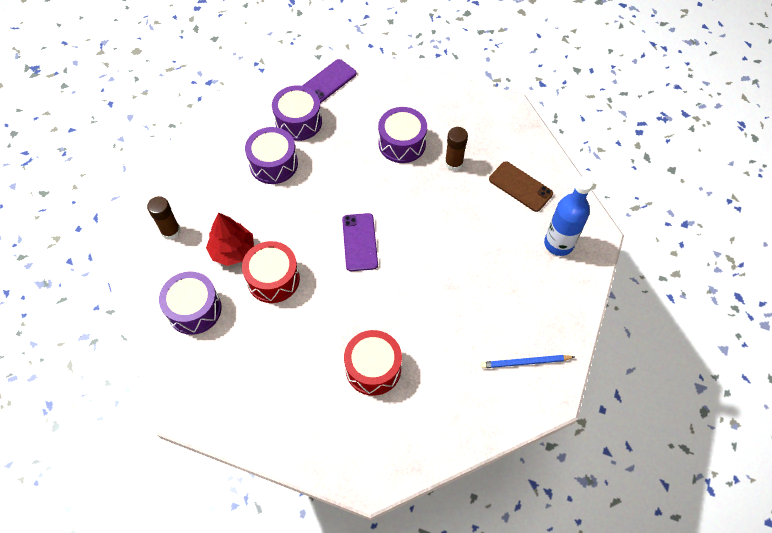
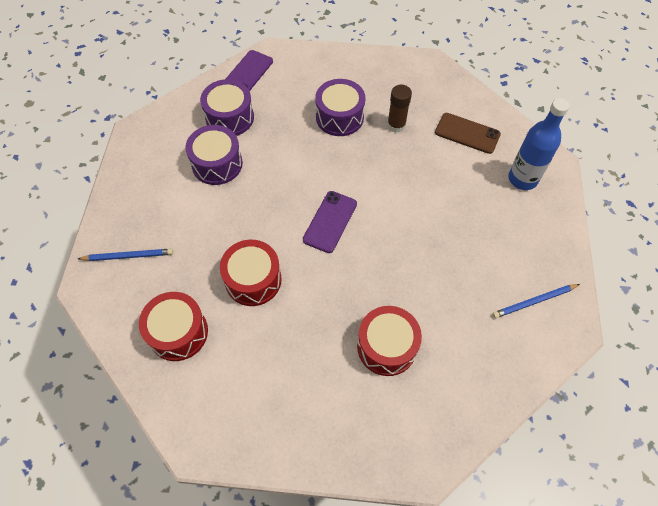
camera: 15 degrees left, 0 degrees up
(171, 231) = (128, 256): brown glue stick -> blue pencil
(194, 309) = (178, 332): purple drum -> red drum
(233, 250) = (201, 261): red tree -> none
(359, 242) = (330, 221): purple phone -> purple phone turned 45 degrees clockwise

